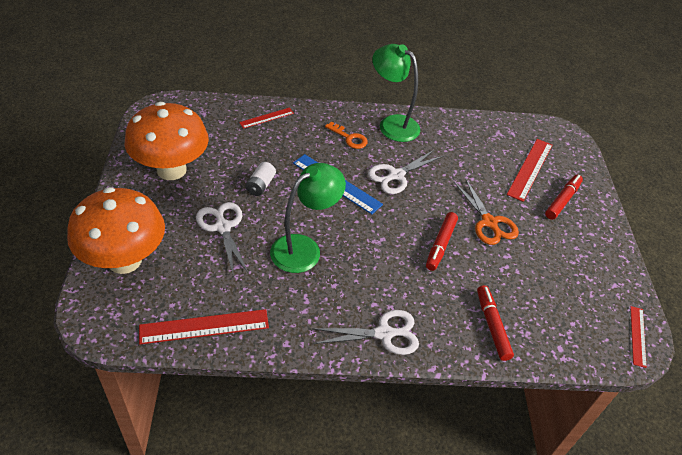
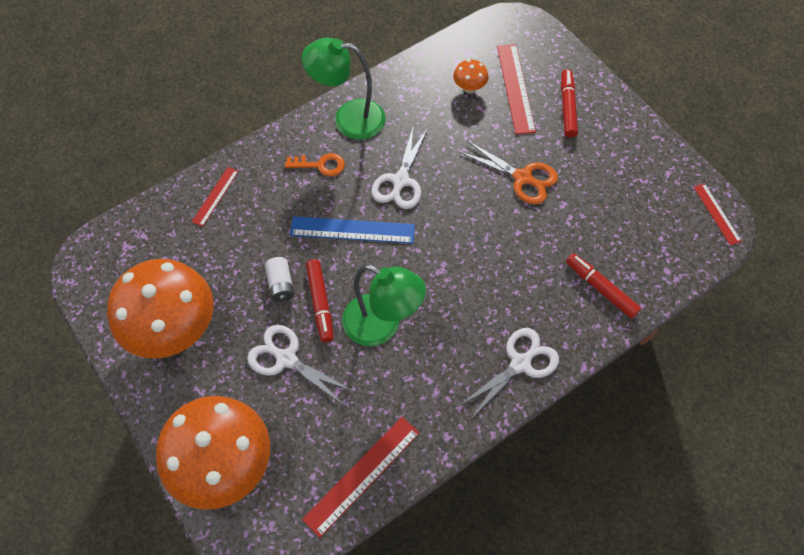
camera: 30 degrees left, 15 degrees up
(304, 248) = (382, 326): green lamp -> green lamp turned 105 degrees clockwise
(440, 245) = (499, 233): red marker -> red marker (320, 303)
(494, 151) = (469, 88): none -> orange mushroom

